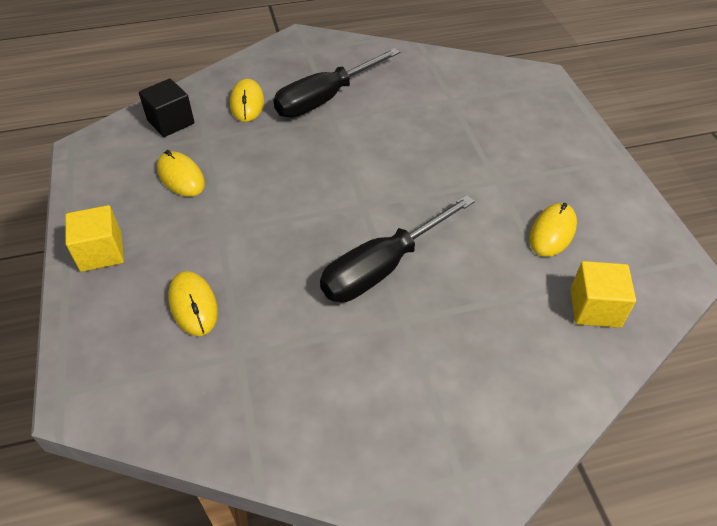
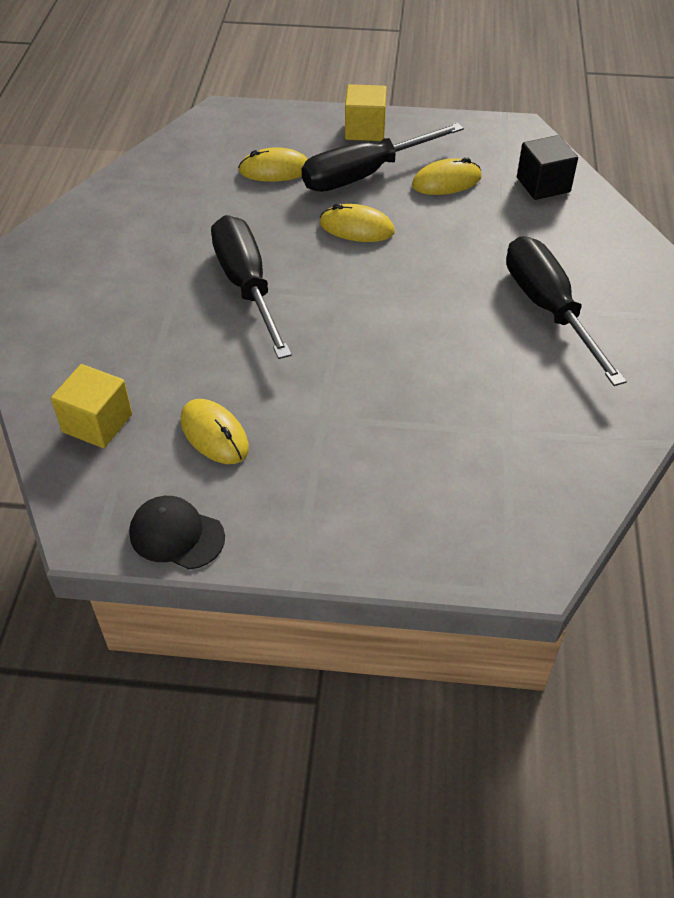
camera: 110 degrees right, 0 degrees up
(184, 232) = (364, 175): none -> black screwdriver
(247, 103) = (561, 243): yellow mouse -> yellow mouse (356, 228)
(645, 222) = (176, 535): none -> black cap

